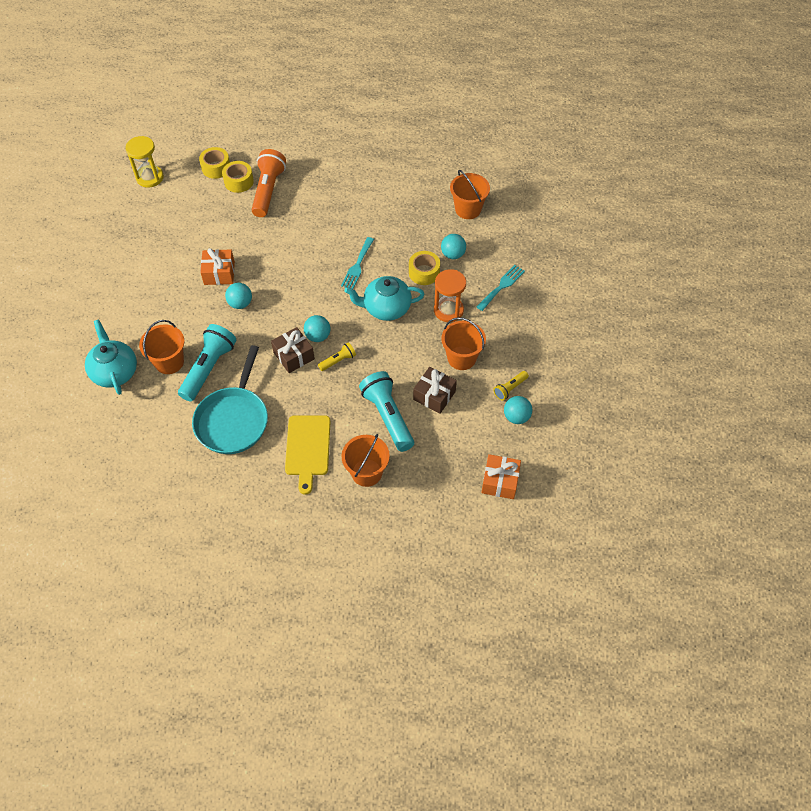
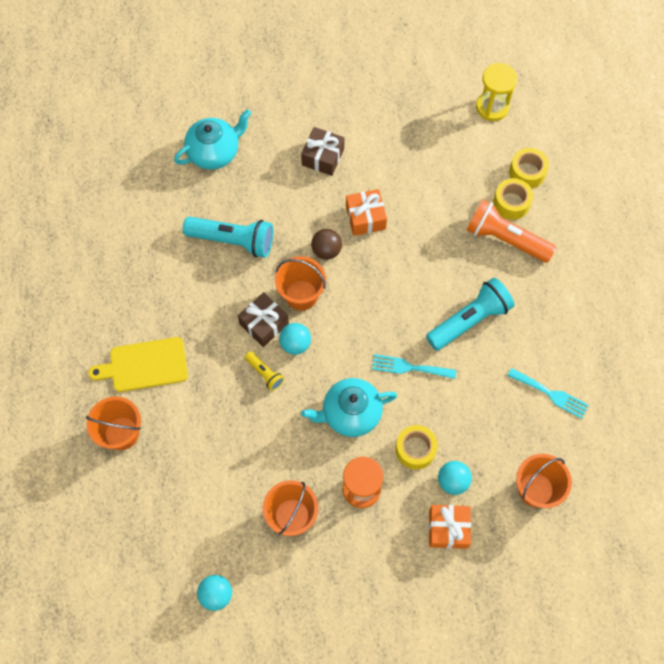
camera: 80 degrees right, 10 degrees up
(169, 362) = (235, 200): orange bucket -> orange bucket (301, 295)
(233, 420) = (171, 282): turquoise pan -> none
(240, 303) = (326, 250): turquoise ball -> brown ball
(268, 190) = (505, 239): orange flashlight -> orange flashlight turned 150 degrees counterclockwise
(386, 308) = (350, 413): turquoise teapot -> turquoise teapot turned 90 degrees counterclockwise
(387, 416) = (197, 443): turquoise flashlight -> turquoise flashlight (469, 320)
(434, 395) = (233, 491): brown gift -> brown gift (323, 157)
(500, 481) = (126, 585): orange gift -> orange gift (448, 529)
(501, 286) = (413, 552): turquoise fork -> turquoise fork (551, 394)
(510, 389) = (256, 582): yellow flashlight -> none

